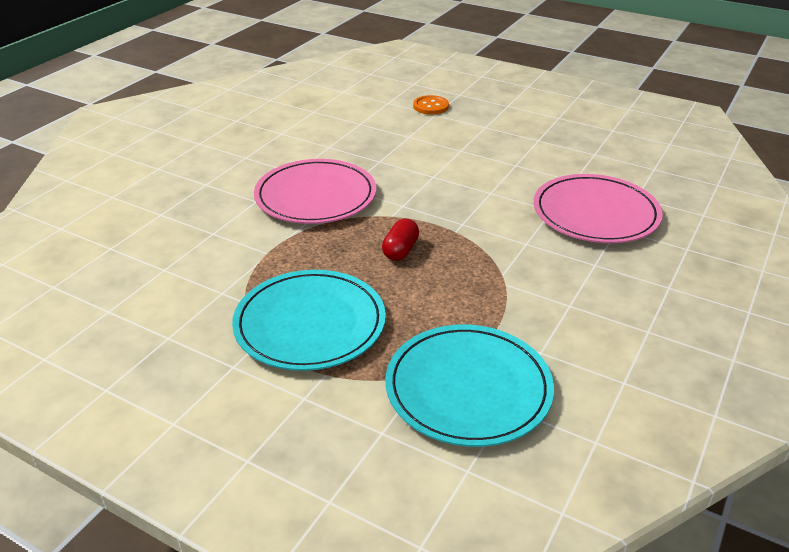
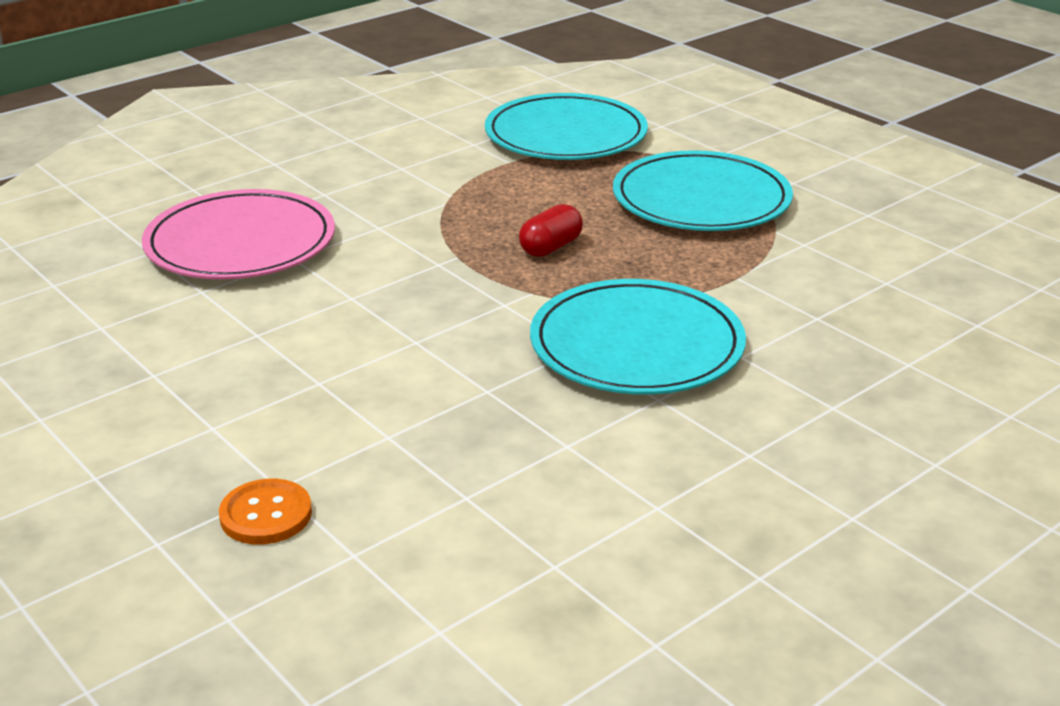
camera: 160 degrees left, 5 degrees down
(315, 196) = (636, 345): pink plate -> turquoise plate

